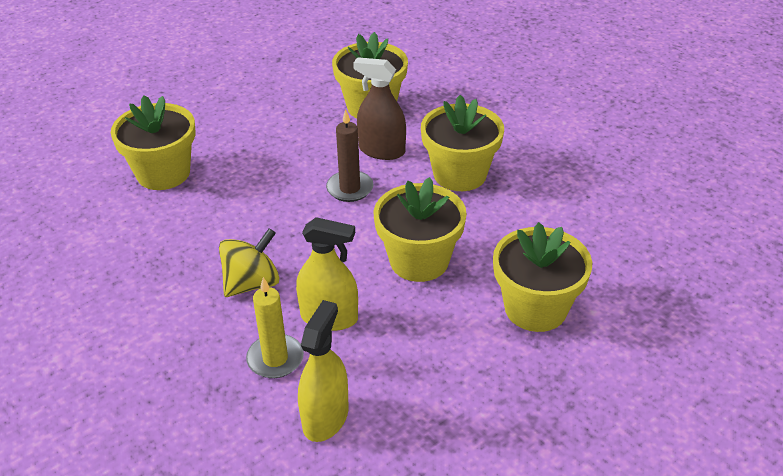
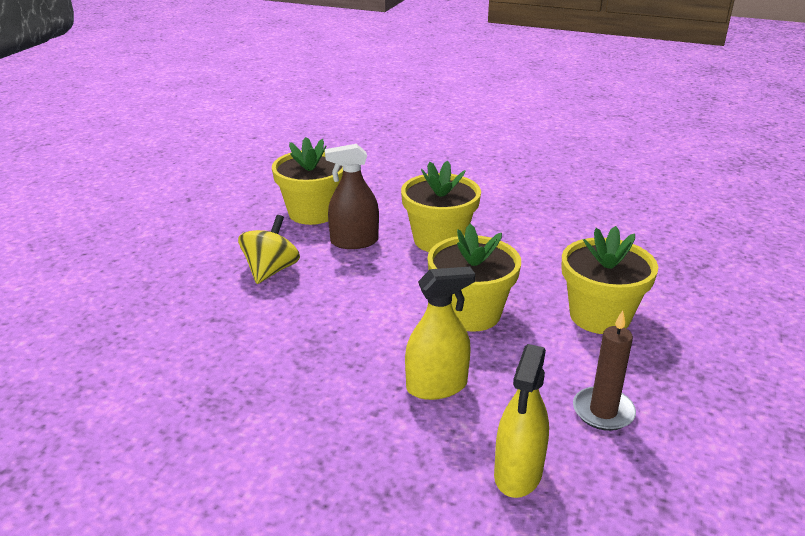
camera: 30 degrees left, 10 degrees down
(163, 173) = (148, 321): yellow flower pot -> none
(252, 283) = (333, 385): yellow spinning top -> yellow spinning top (271, 270)
(275, 359) = (420, 441): yellow candle -> none
(325, 417) = (518, 473): yellow spray bottle -> yellow spray bottle turned 150 degrees counterclockwise
(350, 188) = (353, 278): brown candle -> brown candle (603, 411)

